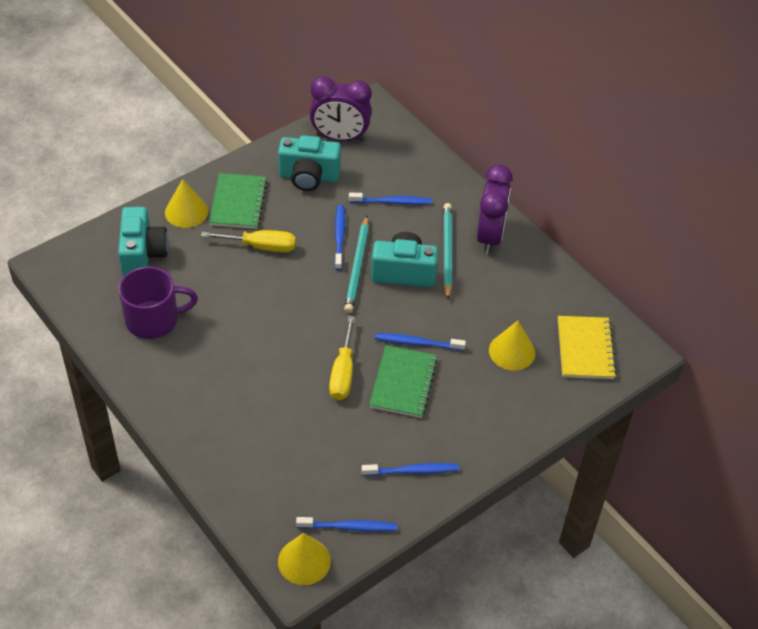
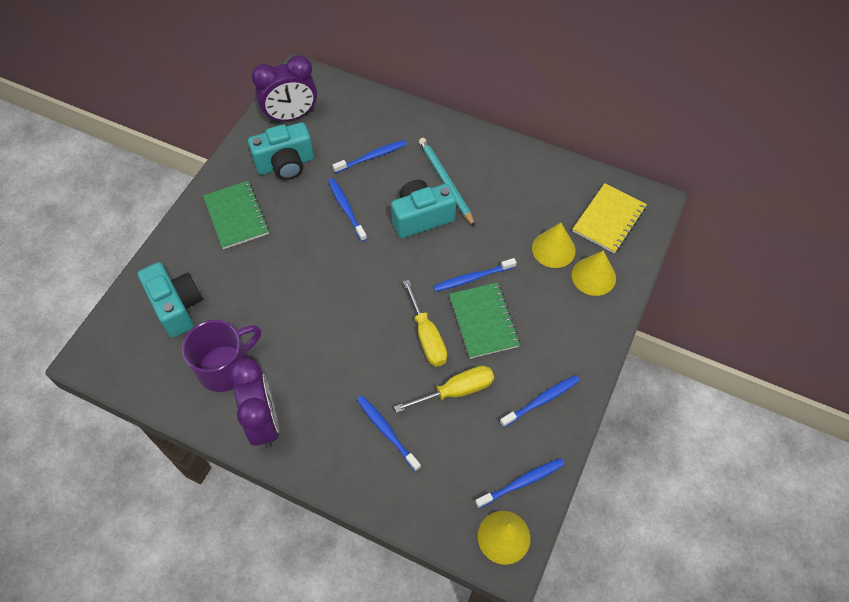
camera: 25 degrees left, 10 degrees up
(186, 211) = (193, 245): yellow cone -> yellow cone (593, 276)
(257, 431) = (386, 431): none -> blue toothbrush
(261, 247) = (282, 249): yellow screwdriver -> yellow screwdriver (456, 391)
(357, 267) = (379, 230): turquoise pencil -> none
(489, 237) = (472, 153): purple clock -> purple clock (264, 421)
(585, 349) = (609, 219): yellow notebook -> yellow notebook turned 60 degrees clockwise

